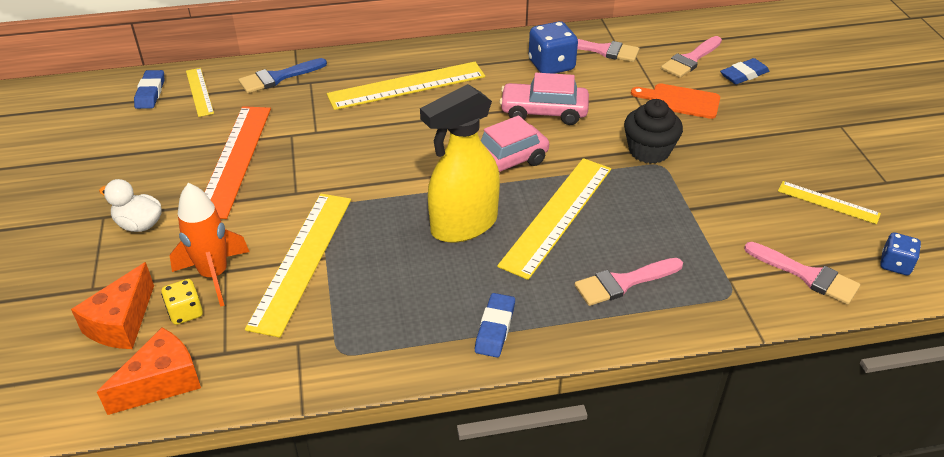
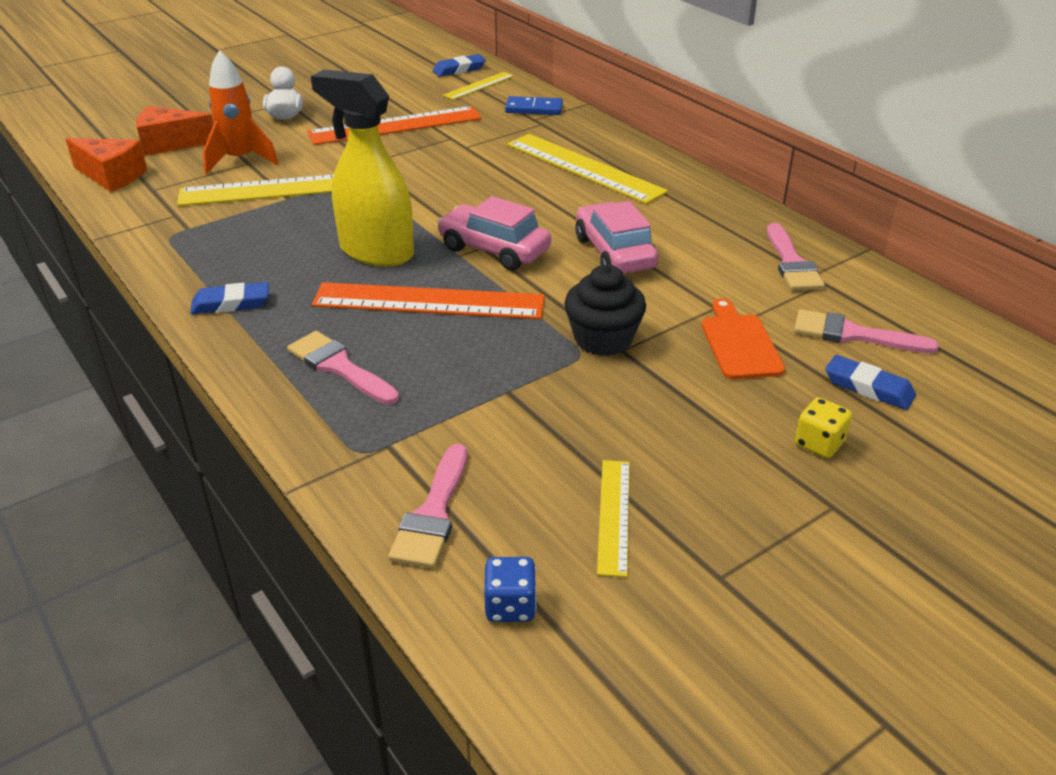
camera: 65 degrees right, 5 degrees down
(185, 312) = (191, 162): yellow dice -> yellow dice (819, 443)
(278, 77) = (534, 109): blue brush -> blue domino
(551, 65) = (716, 237): blue dice -> none
(557, 215) = (429, 301): yellow ruler -> orange ruler

